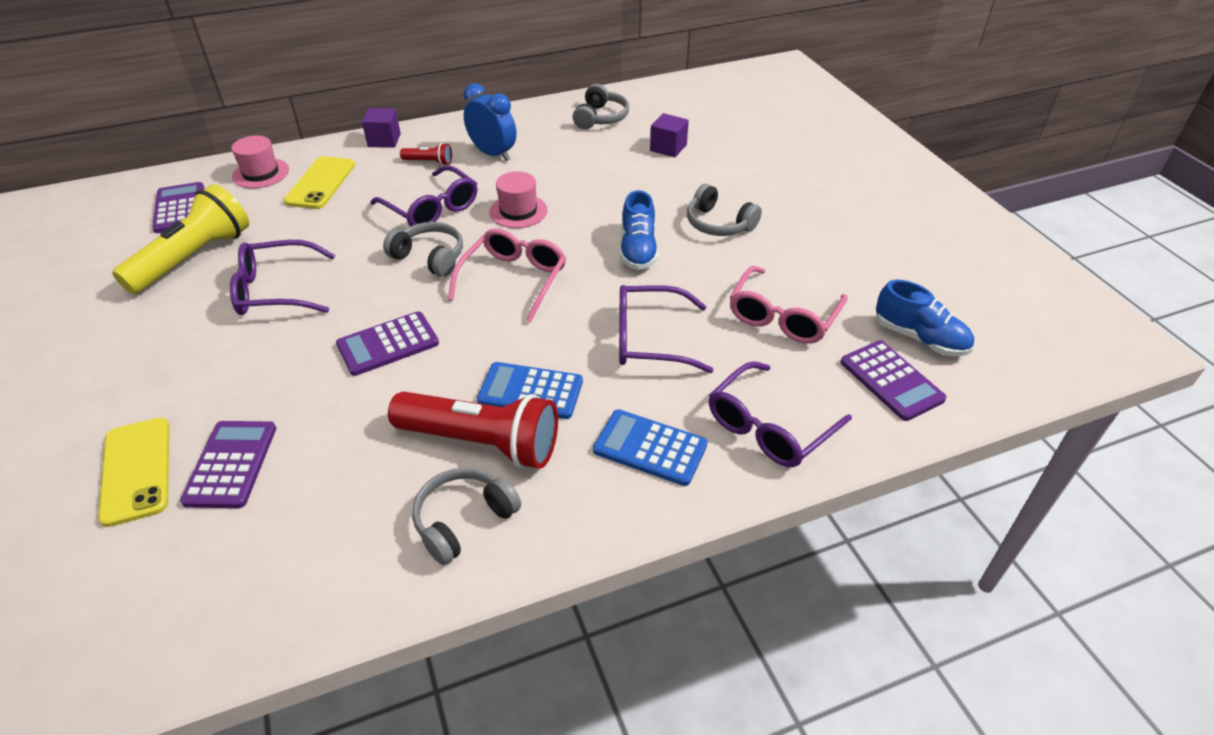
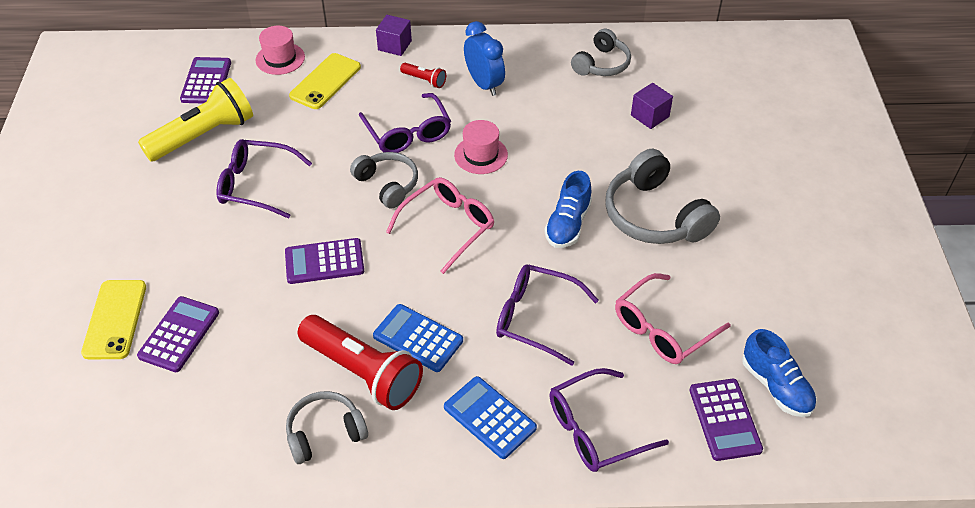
camera: 20 degrees right, 5 degrees up
(718, 224) = (654, 215): grey headphones -> grey headphones, size x1.61

